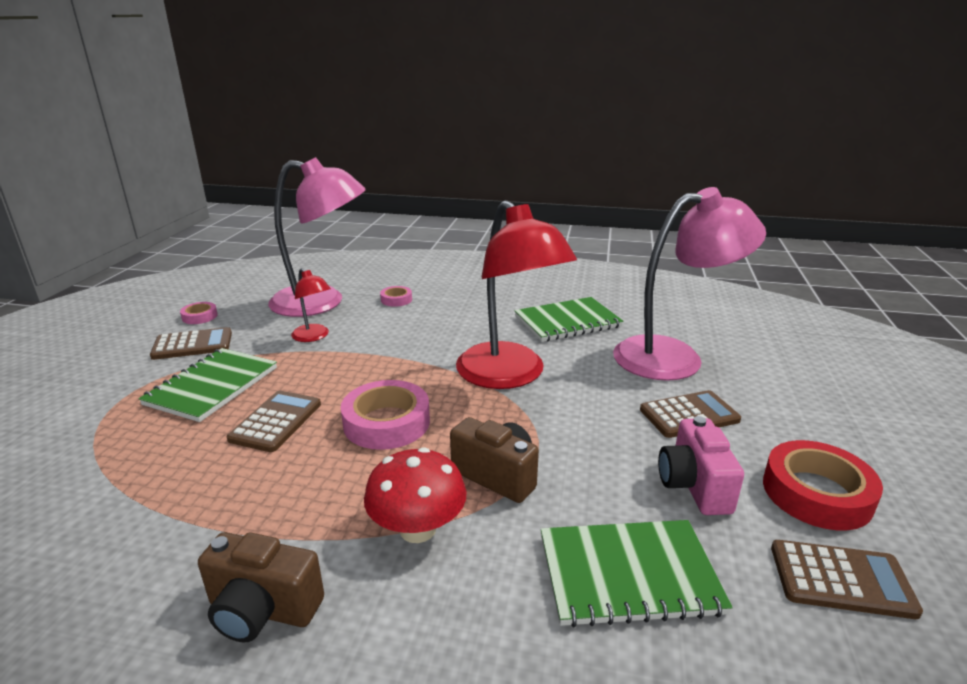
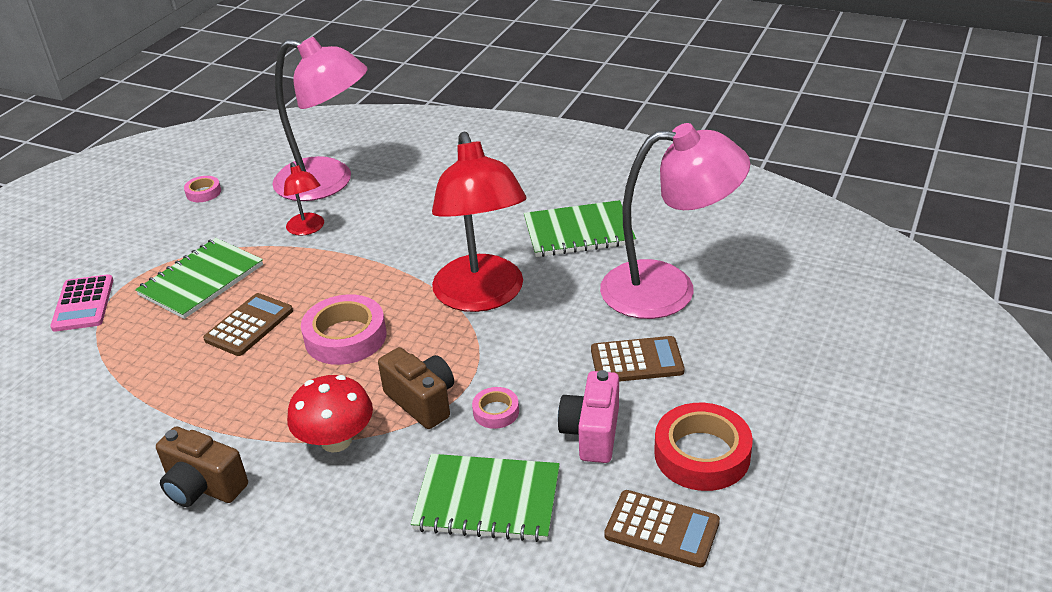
camera: 15 degrees right, 10 degrees up
(75, 419) = (83, 304): none -> pink calculator
(192, 345) = (191, 229): brown calculator -> none
(396, 299) = (407, 185): pink tape -> pink tape (496, 412)

